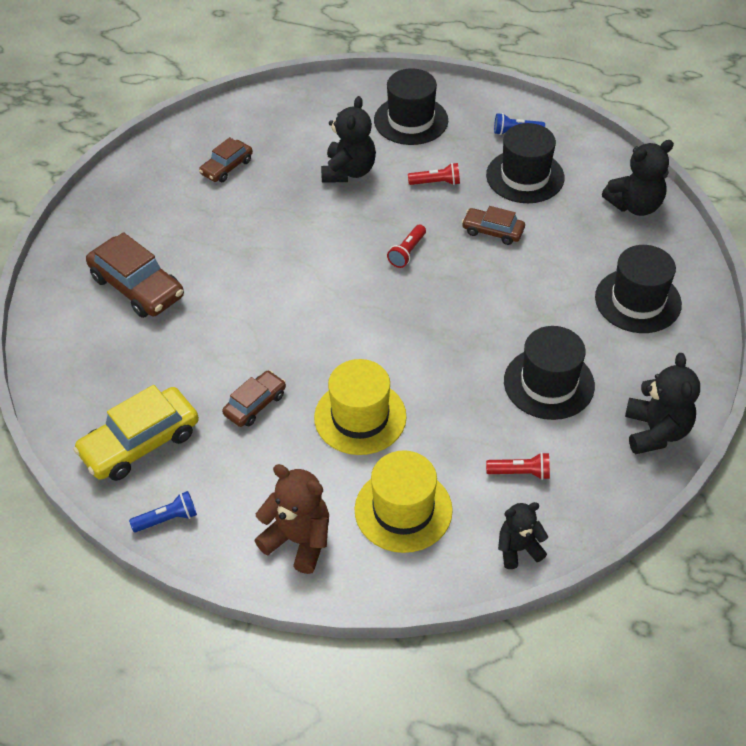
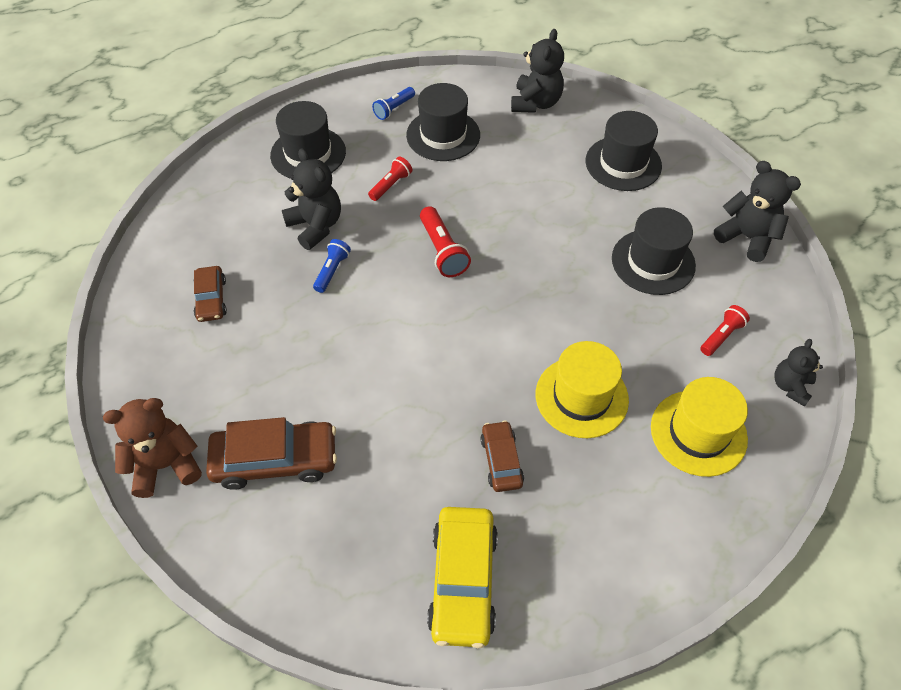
camera: 50 degrees left, 5 degrees up
(167, 519) = (569, 615): blue flashlight -> blue flashlight (332, 271)
(298, 540) = (672, 527): brown teddy bear -> brown teddy bear (166, 465)
(407, 252) = (442, 251): red flashlight -> red flashlight, size x1.50
(493, 231) = (476, 189): brown car -> none

